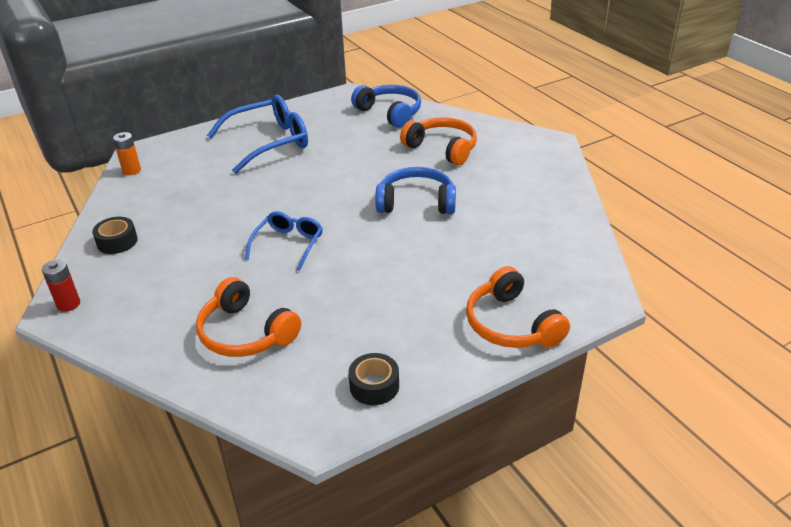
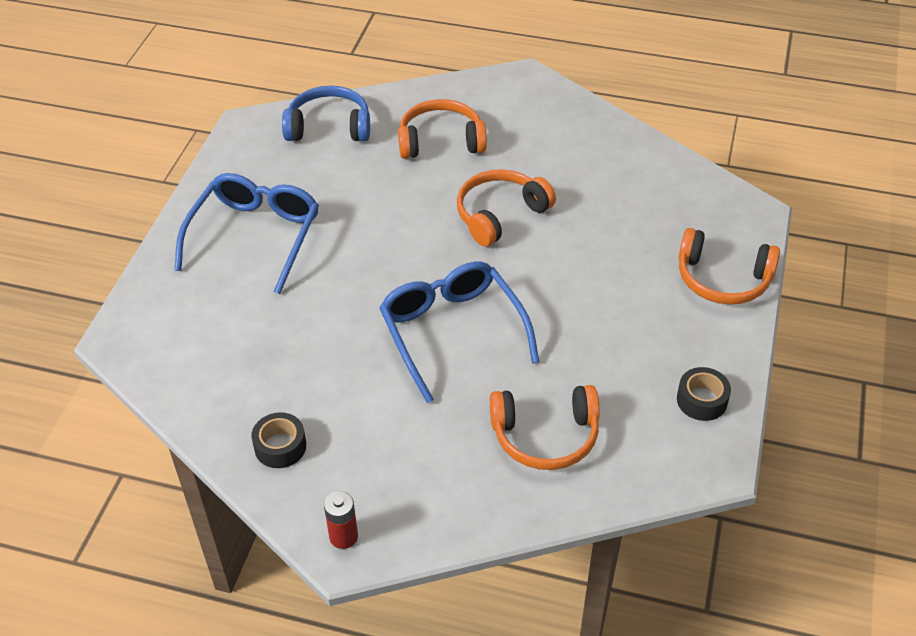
camera: 45 degrees left, 10 degrees up
(131, 170) = (152, 364): orange battery -> none
(288, 244) = (452, 331): blue glasses -> blue glasses, size x1.69
(416, 202) = (500, 214): blue headphones -> orange headphones

